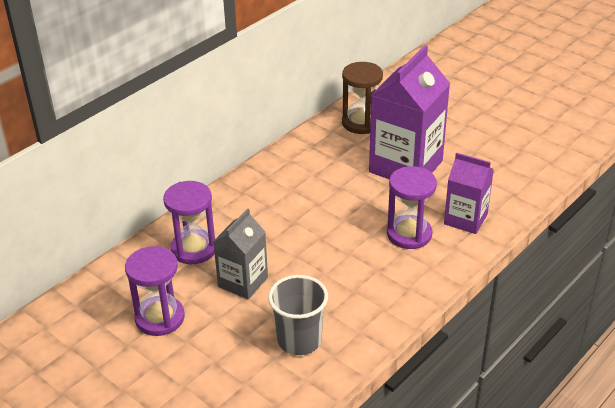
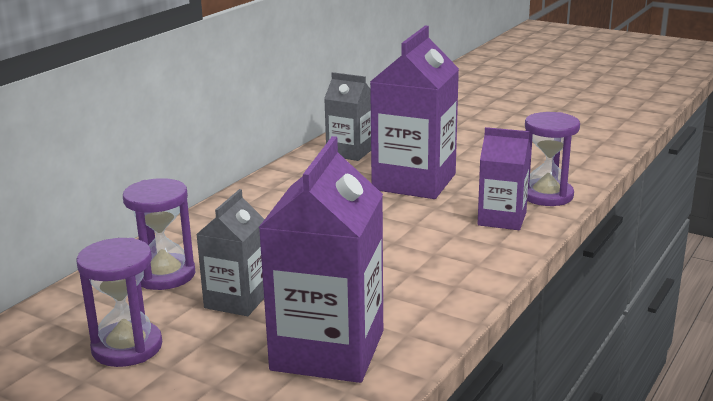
camera: 10 degrees left, 15 degrees down
(299, 340) = (328, 350): grey cup -> purple carton
(361, 123) = (350, 152): brown hourglass -> grey carton
(409, 234) = (438, 237): purple hourglass -> purple hourglass (546, 195)

